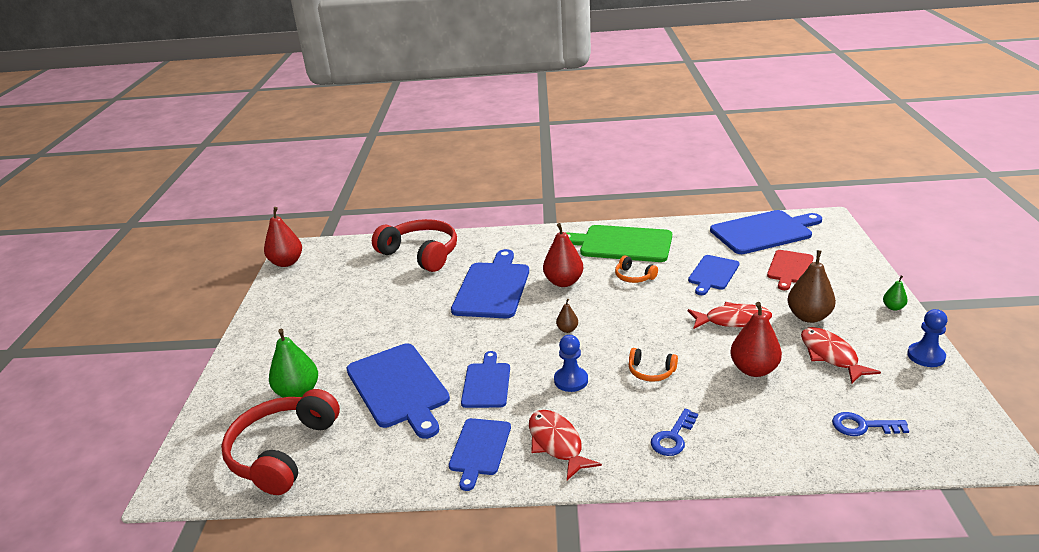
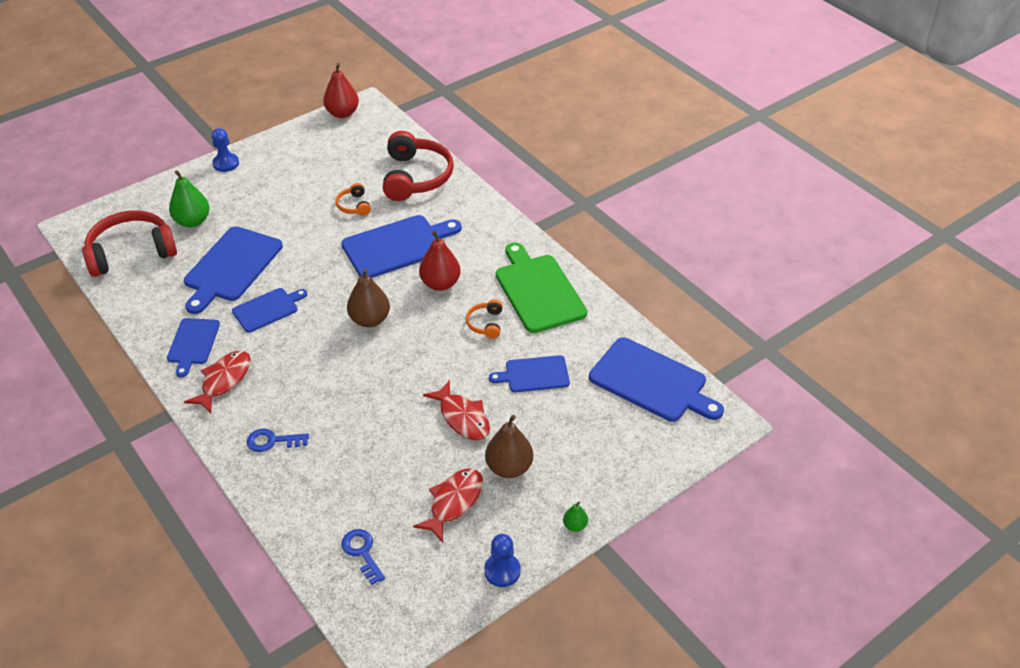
camera: 50 degrees right, 15 degrees up
(479, 449) = (193, 343): blue cutting board -> blue cutting board turned 60 degrees counterclockwise
(567, 330) = (370, 320): brown pear -> brown pear, size x2.00
(571, 380) = (303, 353): blue pawn -> blue pawn (226, 163)
(651, 372) = (347, 395): orange headphones -> orange headphones (354, 205)
(753, 369) = (395, 457): red pear -> none
(789, 268) = (590, 426): red cutting board -> none

